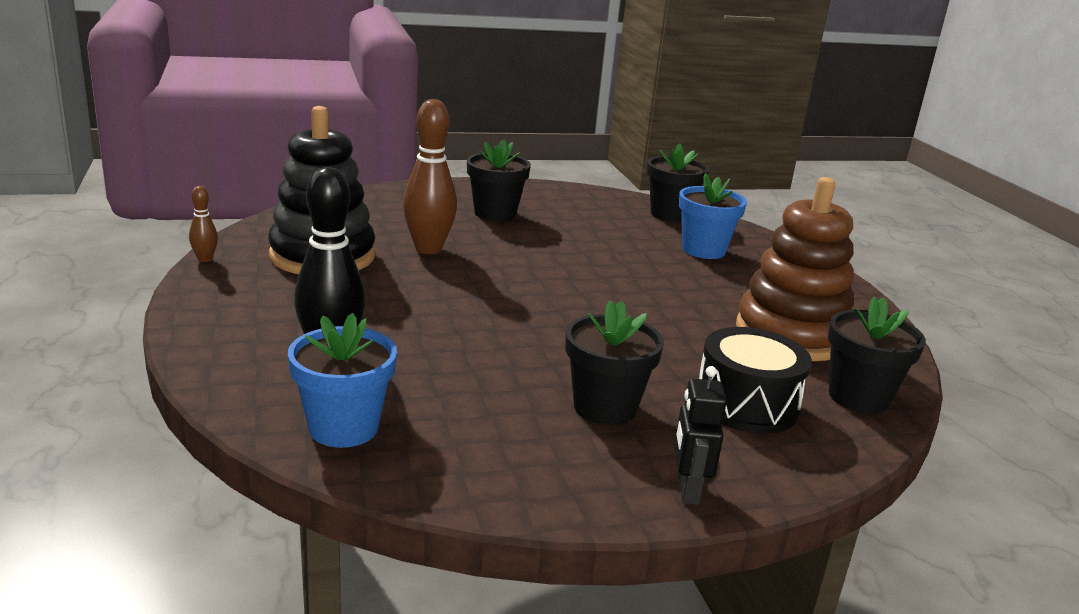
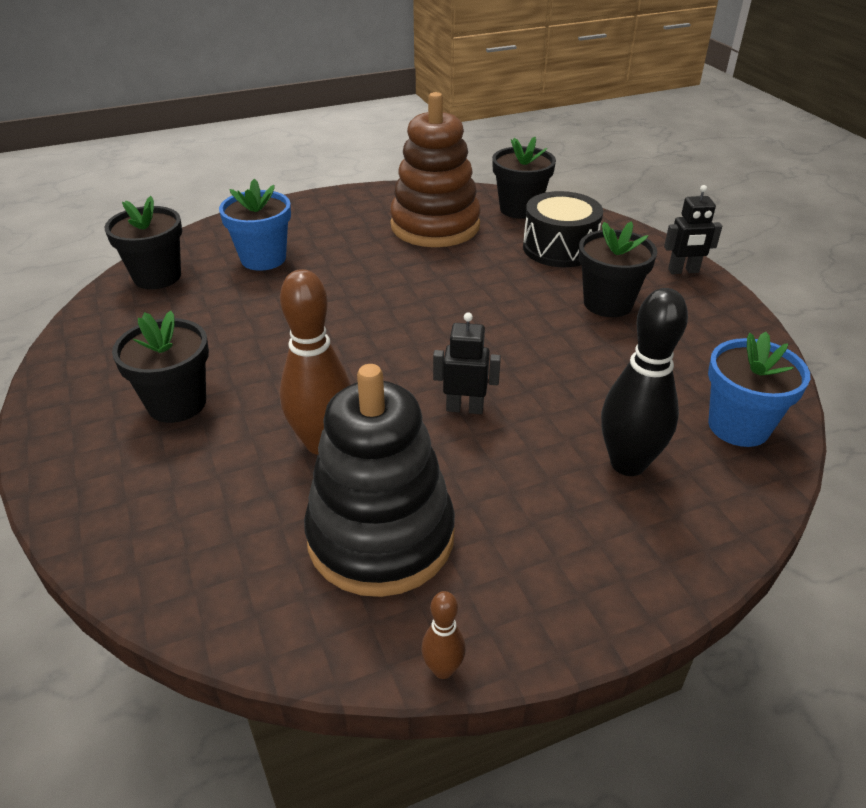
camera: 95 degrees left, 15 degrees up
(444, 300) = (464, 408): none -> black robot

